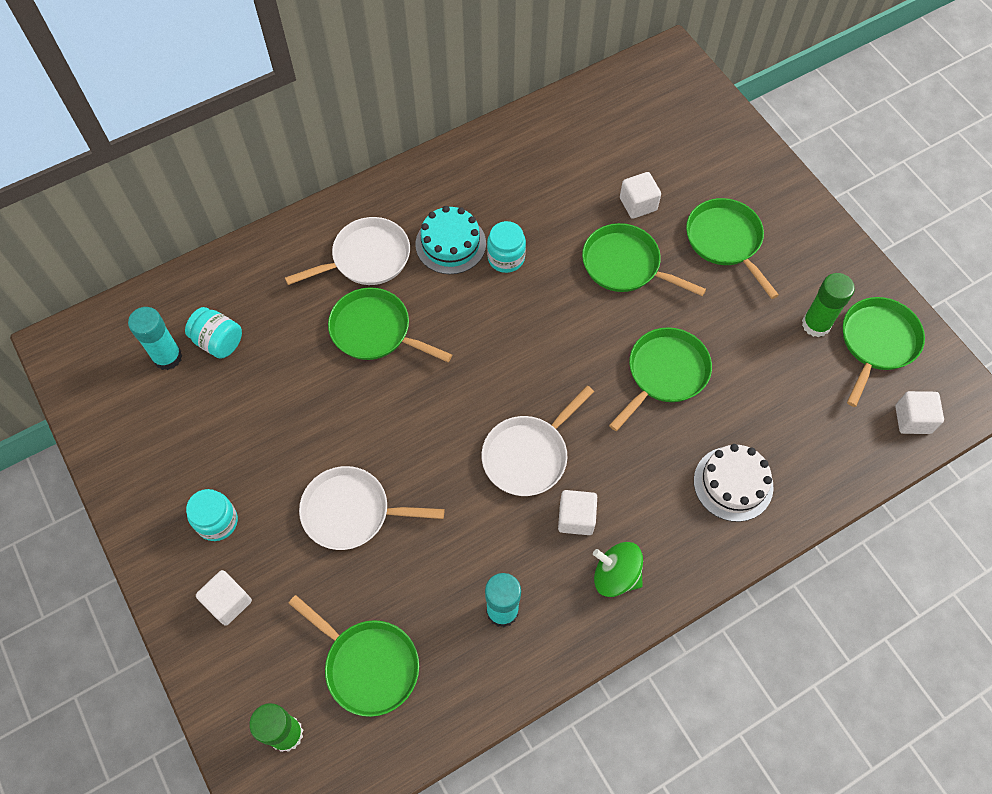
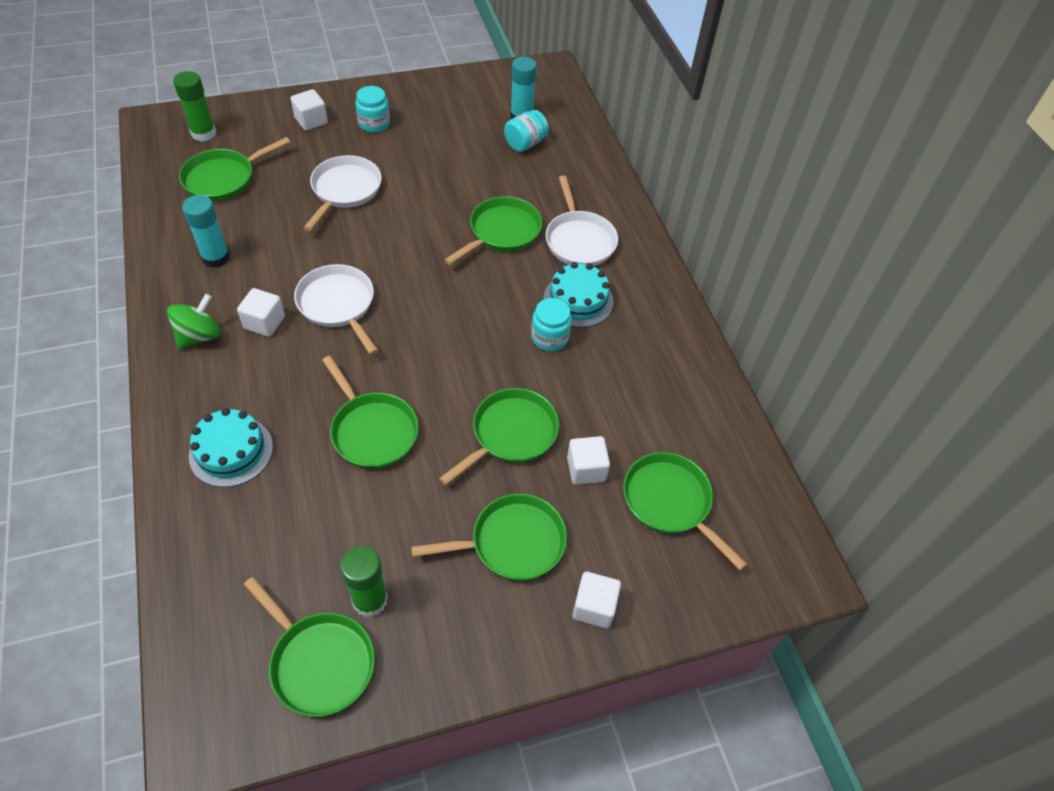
camera: 100 degrees right, 10 degrees down
(645, 144) = (670, 502): none -> green pan
(733, 483) = (231, 451): white cake -> turquoise cake
(912, 419) = (208, 660): white cube -> white cube (594, 607)

